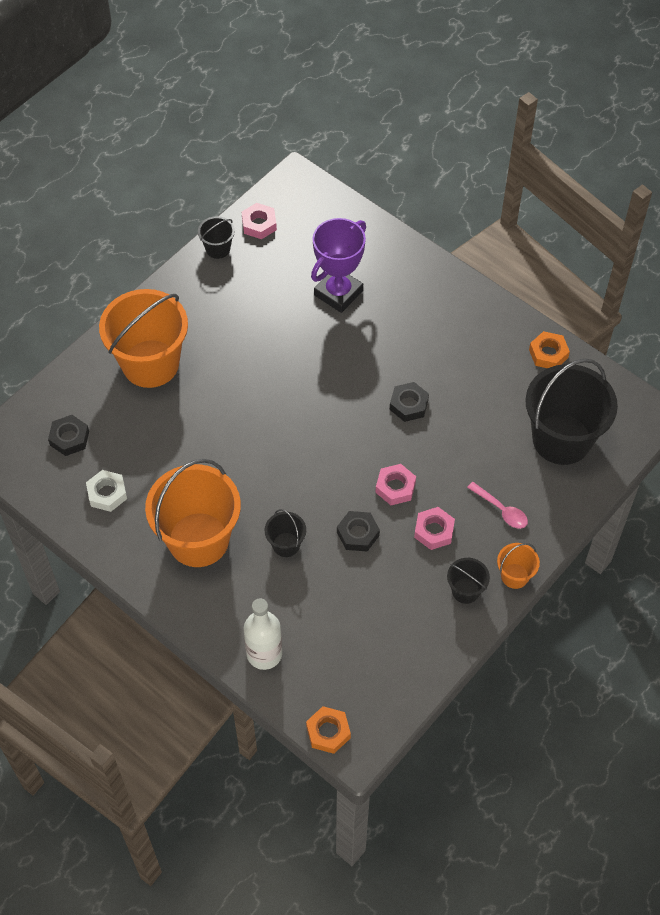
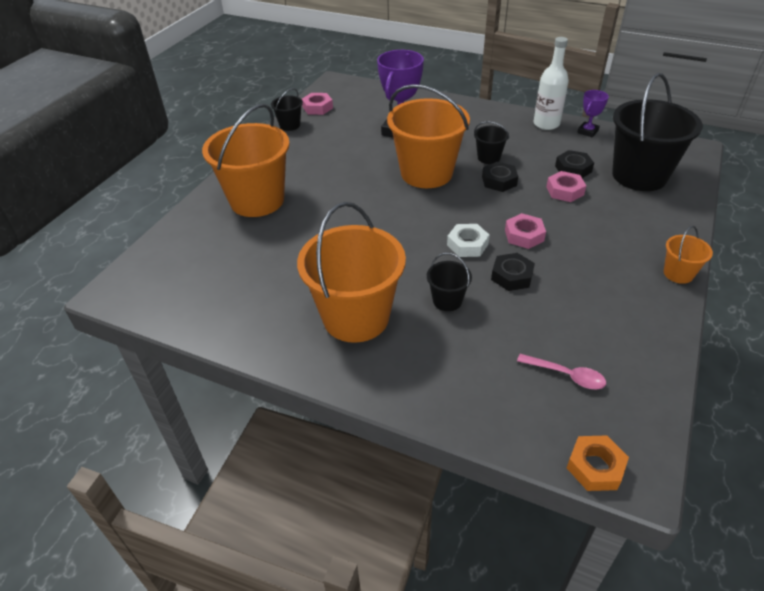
camera: 15 degrees left, 15 degrees down
(69, 438) = (193, 267): black nut -> black nut (573, 169)
(107, 493) = (245, 301): white nut -> white nut (467, 245)
(264, 654) = (477, 404): white bottle -> white bottle (546, 124)
(338, 371) = (426, 173): none -> orange bucket
(434, 531) = (580, 258): pink nut -> pink nut (564, 191)
(465, 591) = (643, 296): black bucket -> black bucket (488, 158)
(501, 510) = (628, 230): pink spoon -> pink spoon (566, 375)
(548, 354) = (587, 131): orange nut -> purple trophy

